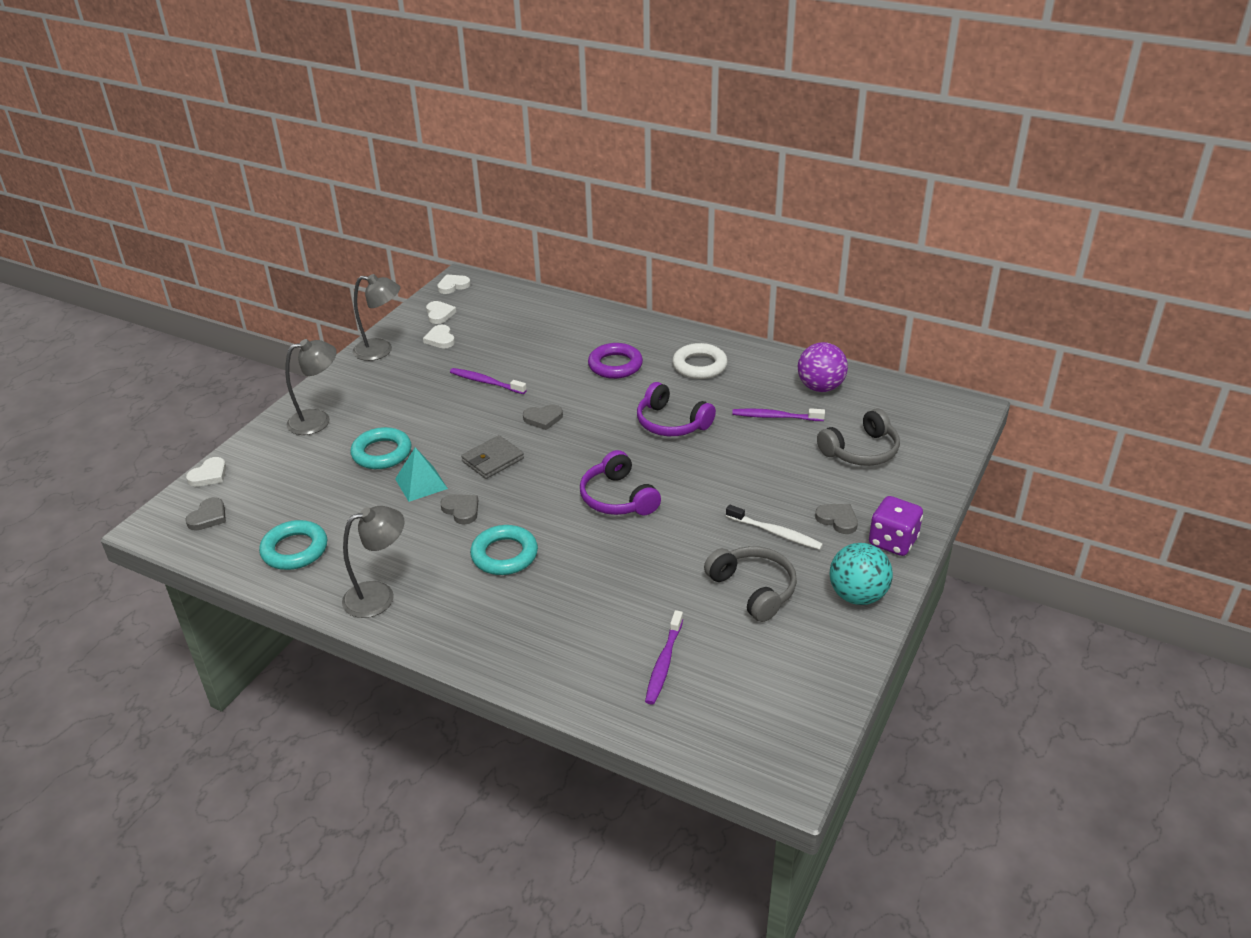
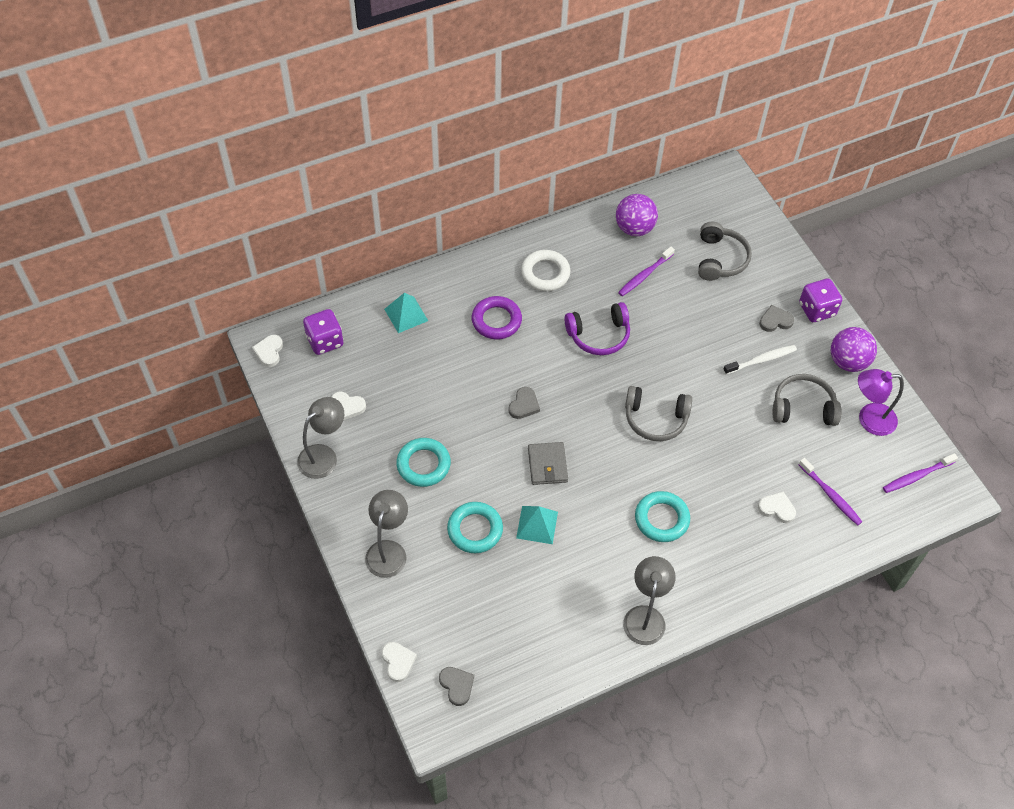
camera: 55 degrees left, 20 degrees up
(295, 550) = (549, 645): turquoise ring -> turquoise ring (423, 465)
(439, 314) = (306, 386): white heart -> white heart (777, 508)
(461, 510) = (590, 517): grey heart -> none
(486, 382) = (441, 412): purple toothbrush -> purple toothbrush (916, 476)
(492, 302) = (325, 341): none -> purple dice
(564, 323) = (406, 315): none -> turquoise pyramid
(618, 498) = (655, 419): purple headphones -> grey headphones
(801, 647) = (869, 419): none -> purple lamp
(857, 595) = (848, 361): turquoise ball -> purple ball

